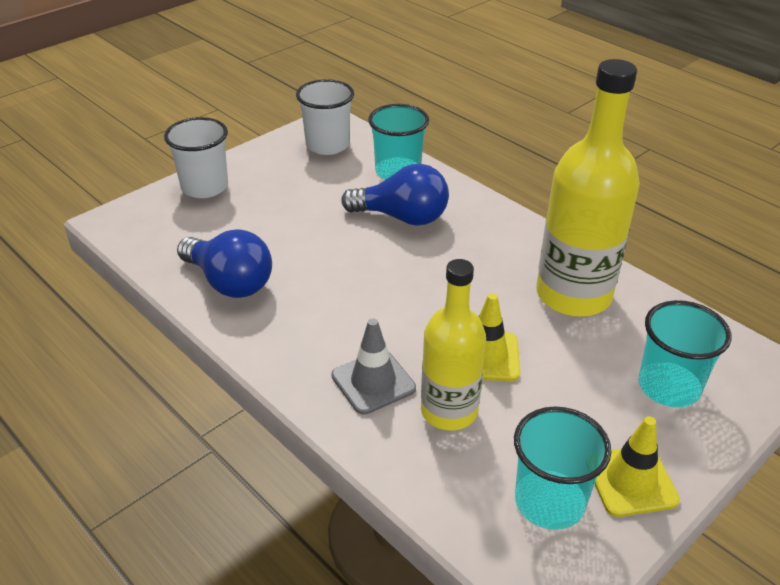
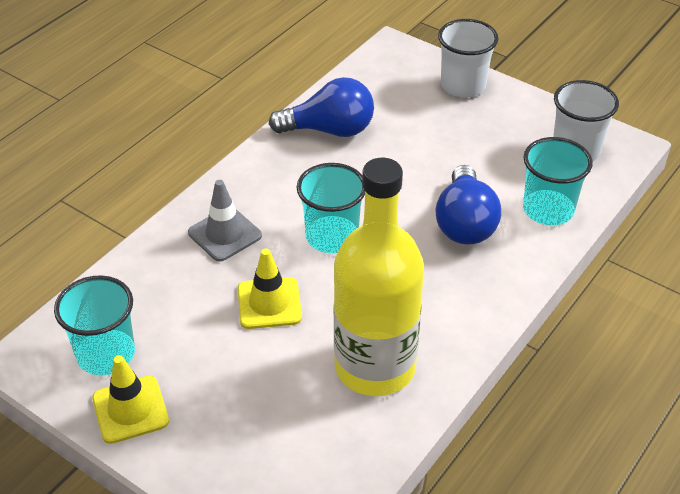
camera: 80 degrees right, 5 degrees up
(229, 282) = (329, 130): blue light bulb -> blue light bulb turned 120 degrees counterclockwise
(449, 411) = (198, 284): yellow bottle -> none
(668, 387) = (250, 444): turquoise cup -> turquoise cup (332, 236)

